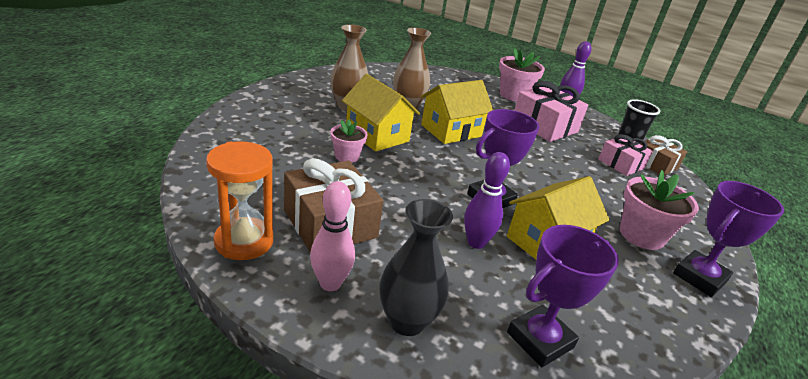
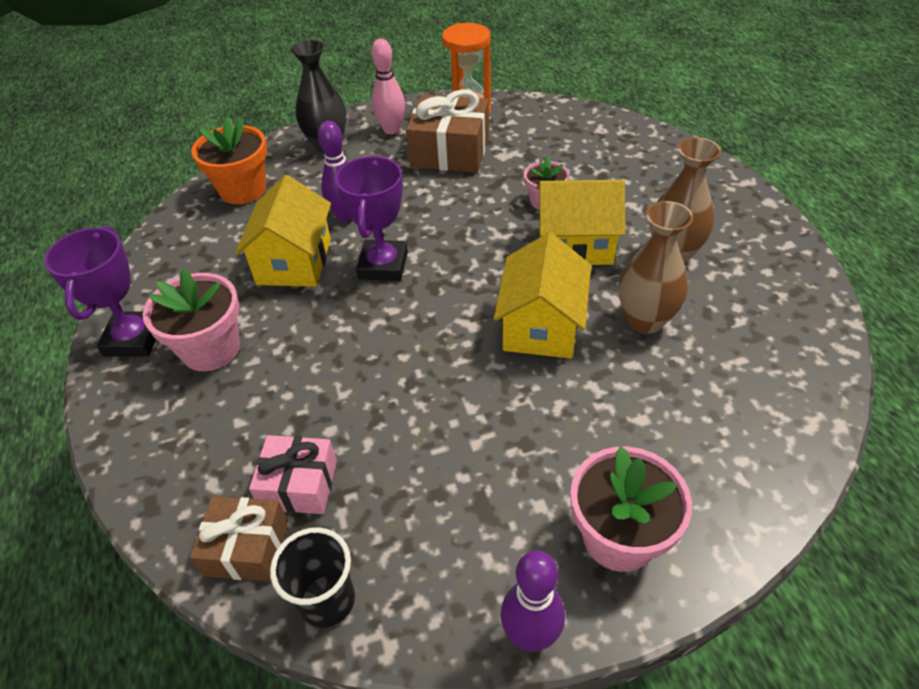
camera: 140 degrees right, 15 degrees up
(540, 340) = (243, 190): purple trophy -> orange flower pot
(544, 126) = (473, 476): pink gift -> none

